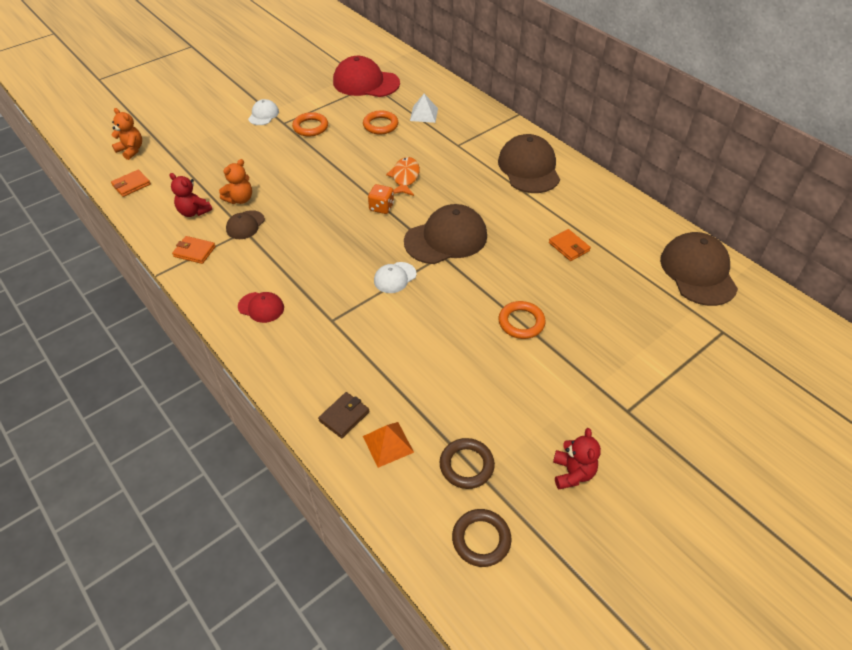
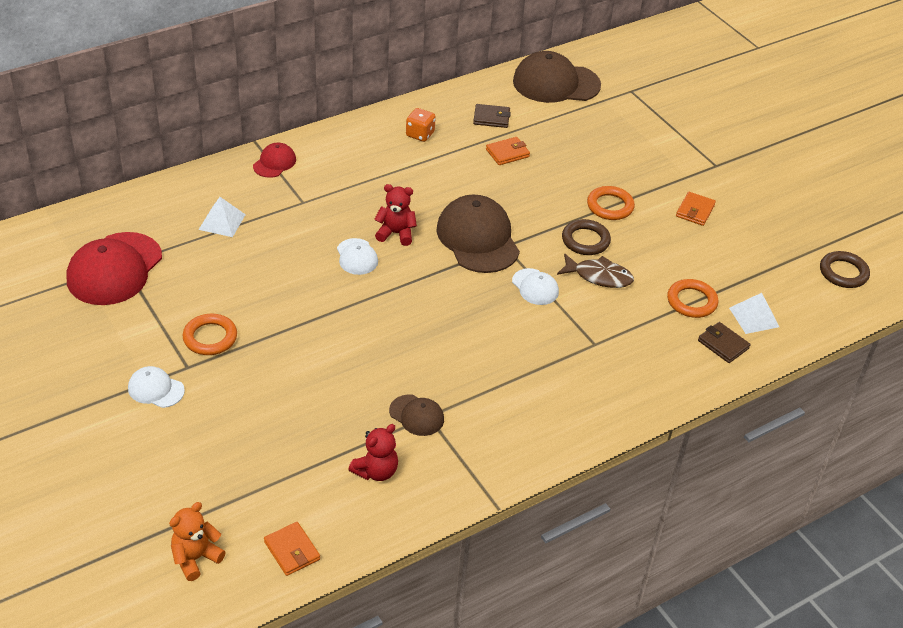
camera: 85 degrees left, 5 degrees down
(194, 251) = (460, 468): orange wallet -> orange wallet (695, 211)
(240, 199) = (360, 420): orange teddy bear -> none
(261, 307) = (569, 403): red cap -> red cap (274, 163)
(380, 125) = (232, 266): orange ring -> orange ring (691, 301)
(381, 207) = (410, 284): orange dice -> orange dice (420, 134)
(388, 444) = (754, 317): orange pyramid -> white pyramid
(405, 177) = (357, 257): orange fish -> white cap
(419, 319) = (599, 276): none -> brown fish
(466, 465) = (774, 270): brown ring -> brown ring (585, 240)
(529, 168) = (367, 154): brown cap -> none
(572, 473) = (778, 210): red teddy bear -> red teddy bear (396, 233)
(615, 232) = (491, 118): none -> brown wallet

